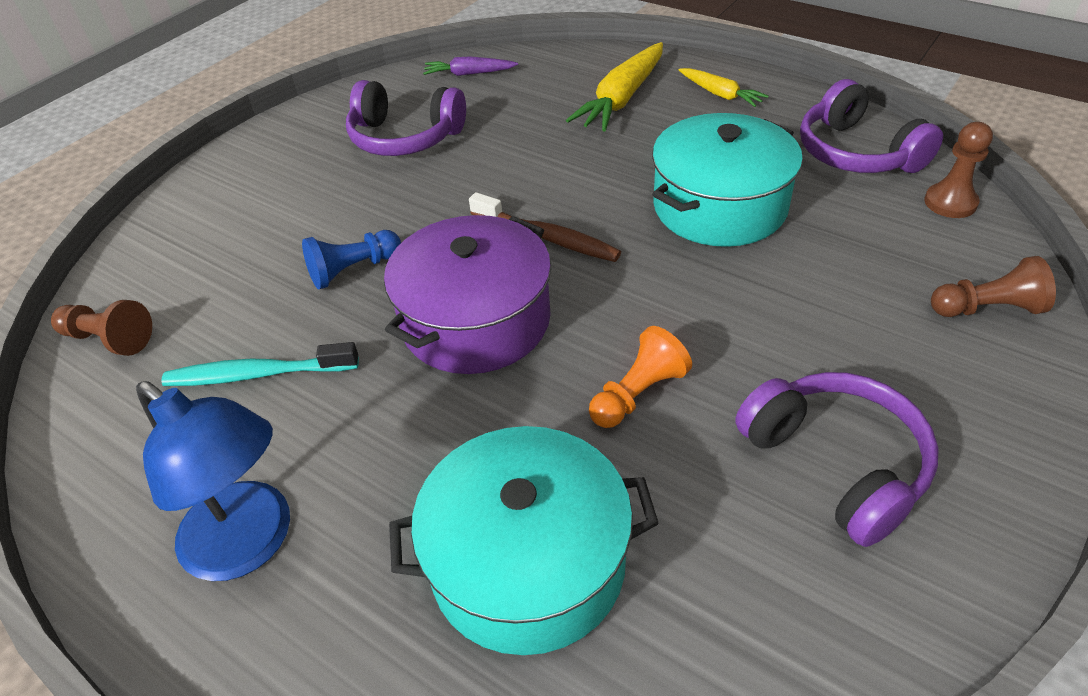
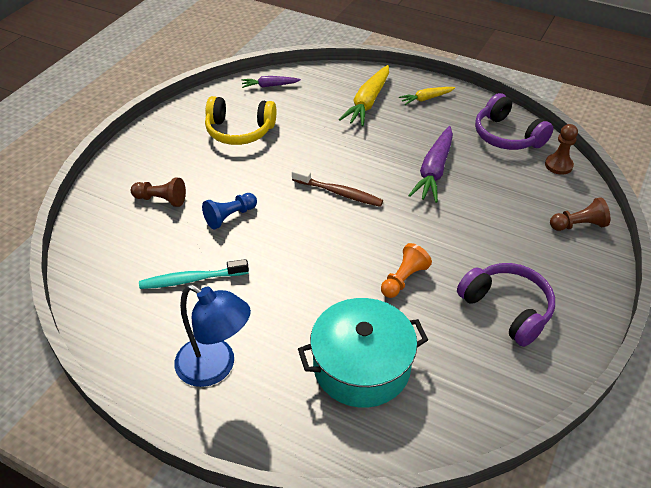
camera: 10 degrees left, 0 degrees up
(109, 339) = (95, 264): brown pawn -> brown pawn (161, 199)
(405, 138) = (239, 131): purple headphones -> yellow headphones
(475, 320) = (308, 243): purple pot -> none
(720, 94) = (426, 99): yellow carrot -> yellow carrot turned 120 degrees clockwise
(720, 206) = (434, 171): turquoise pot -> purple carrot

